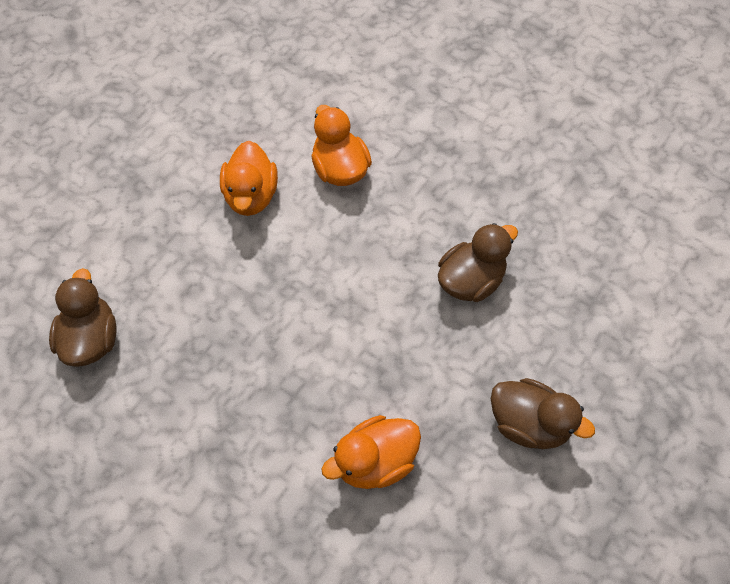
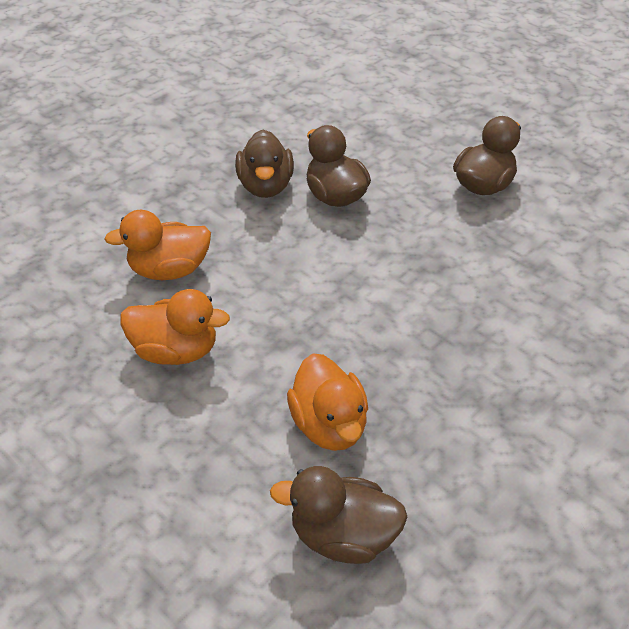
camera: 80 degrees left, 15 degrees down
(375, 461) = (516, 285): orange duck -> orange duck (329, 424)
(470, 218) = (265, 186): none -> brown duck

